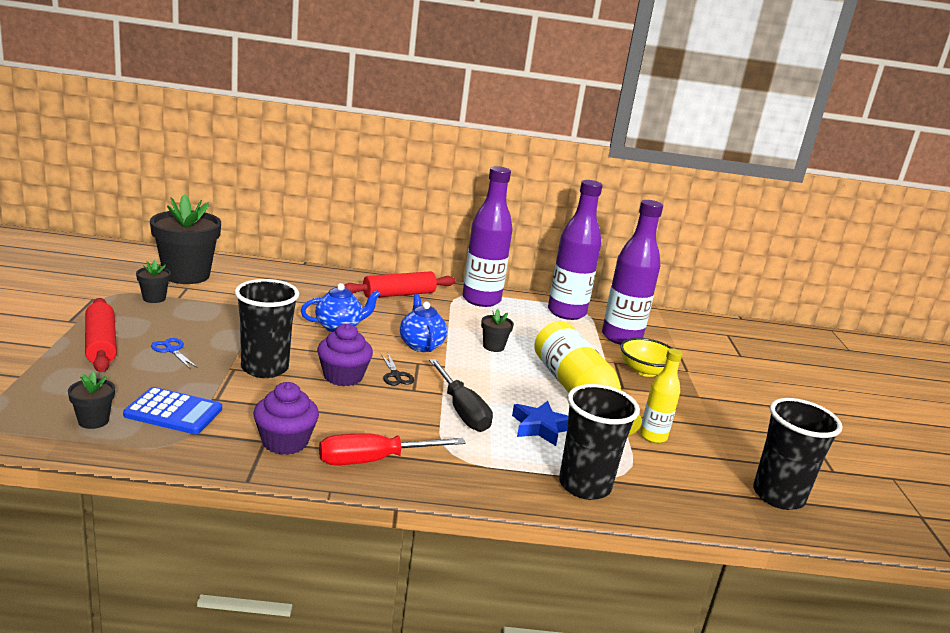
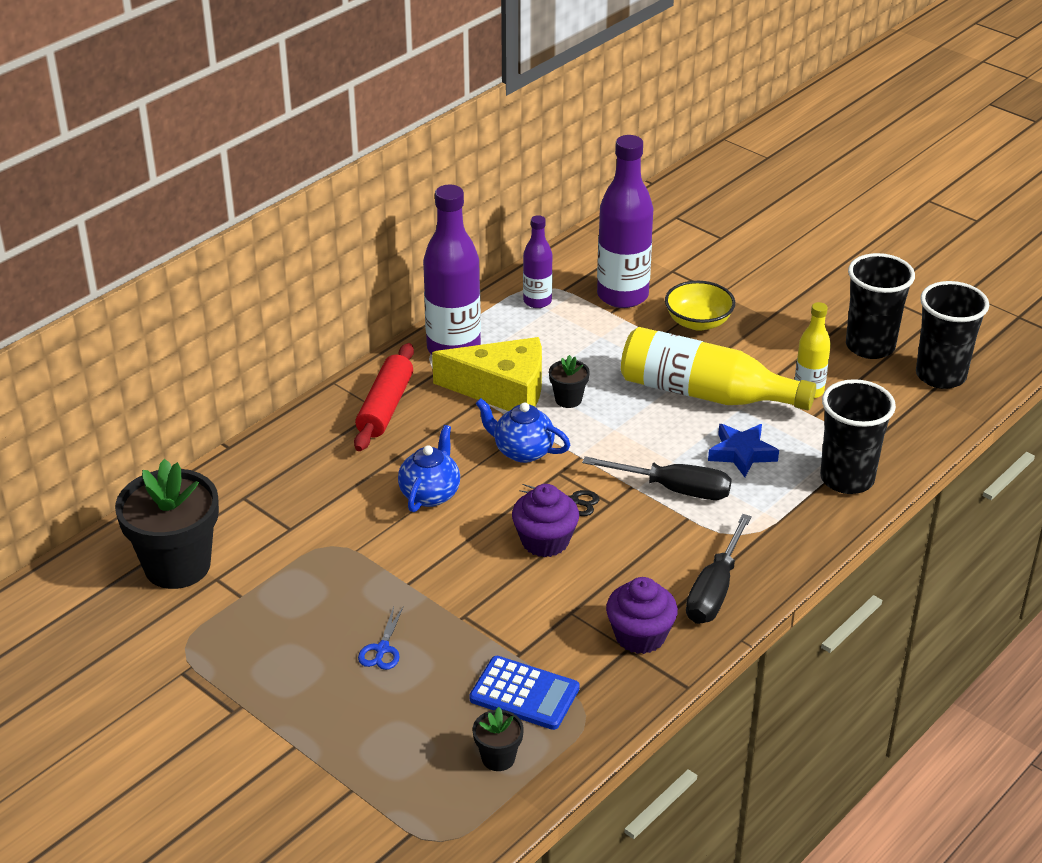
camera: 45 degrees left, 15 degrees up
(101, 344) = (321, 702): red rolling pin -> none
(154, 298) = (226, 618): black flower pot -> none
(172, 350) = (382, 649): blue scissors -> blue scissors turned 75 degrees counterclockwise
(173, 412) = (524, 694): blue calculator -> blue calculator turned 60 degrees clockwise
(265, 368) = (482, 592): black cup -> black cup (870, 346)
(373, 460) = (714, 590): red screwdriver -> black screwdriver
(468, 323) = (502, 390): none -> yellow cheese
(566, 313) = (537, 301): purple bottle -> purple bottle, size x0.55

